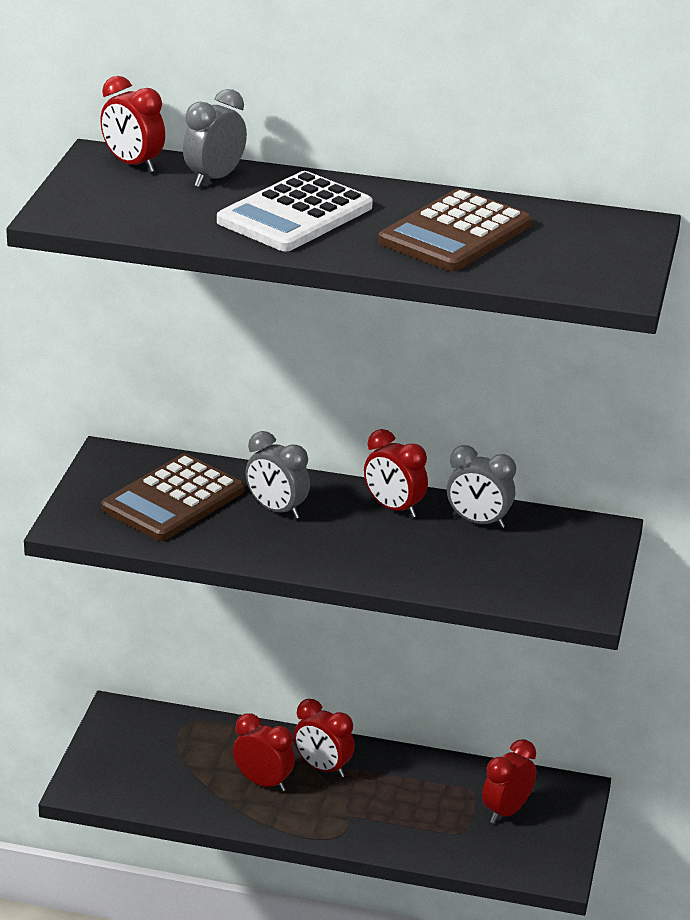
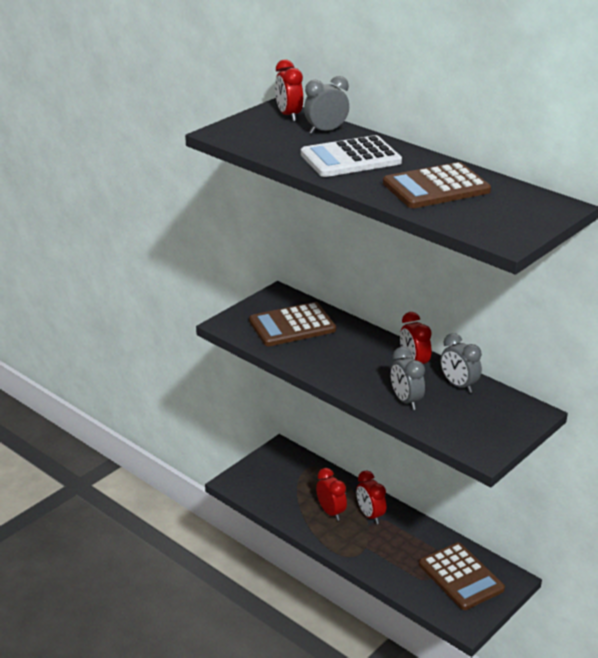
camera: 30 degrees right, 0 degrees up
(277, 510) = (345, 346): grey clock -> grey clock (406, 401)
(506, 811) = (461, 577): red clock -> brown calculator

